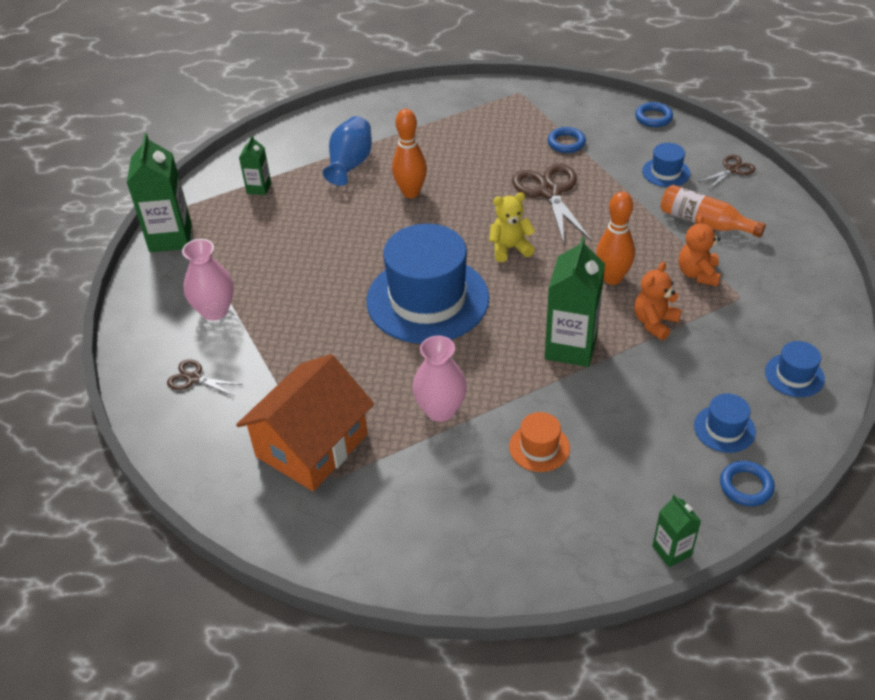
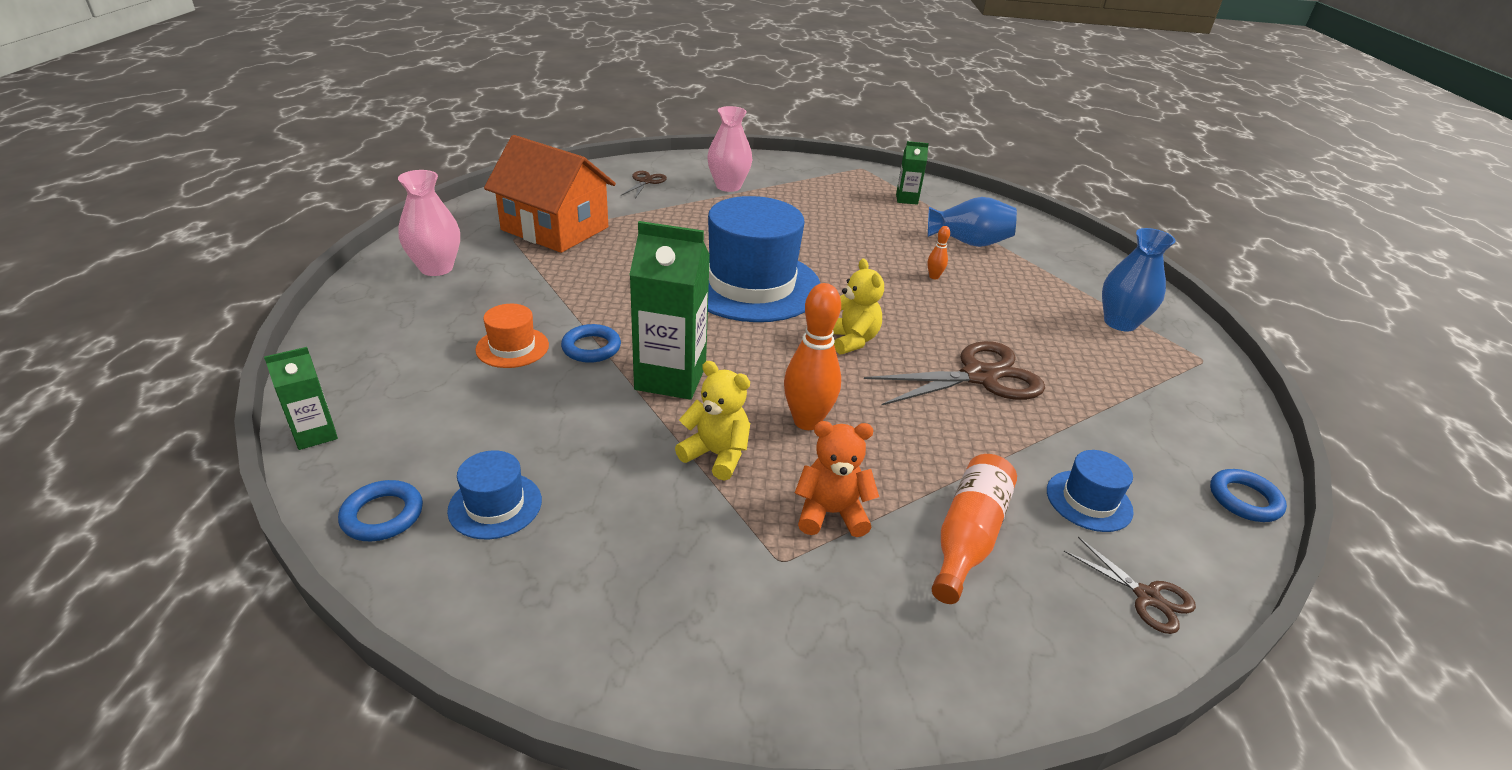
camera: 80 degrees right, 10 degrees down
(170, 238) = (822, 167): green carton -> none
(411, 193) = (934, 277): orange bowling pin -> orange bowling pin, size x0.47
(440, 410) = (583, 290): pink vase -> pink vase (436, 268)
(475, 115) = (1120, 323): none -> blue vase
(566, 143) = (1105, 397): blue ring -> blue ring (591, 348)
(654, 322) = (716, 455): orange teddy bear -> yellow teddy bear
(794, 375) = (588, 608): blue hat -> none

